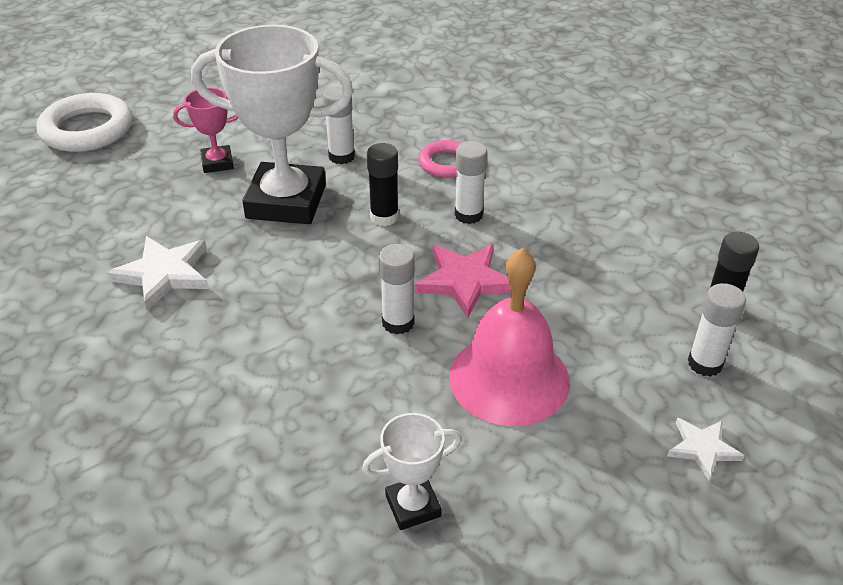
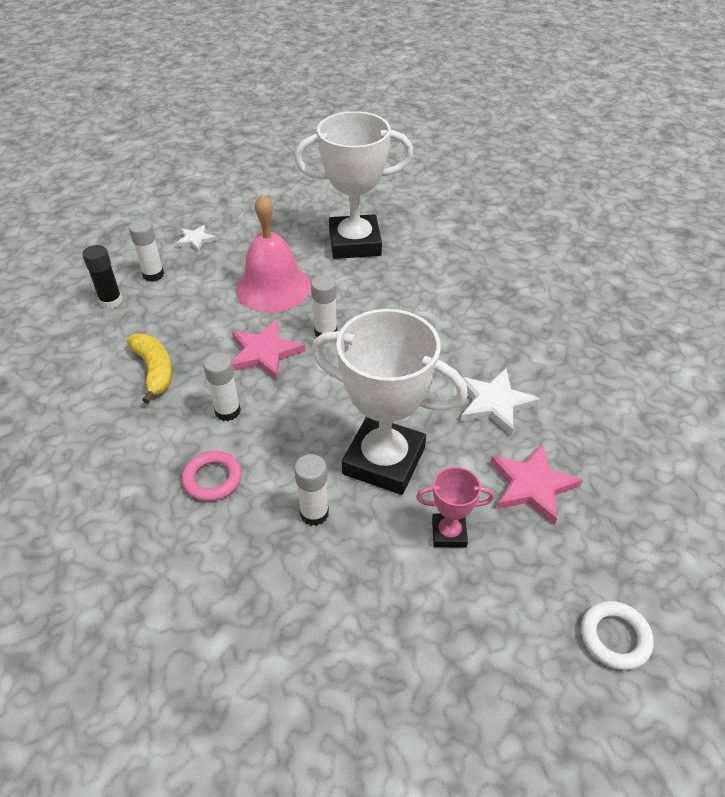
camera: 165 degrees left, 5 degrees up
(87, 129) = (615, 637): white ring -> white ring, size x0.59
(133, 207) = (532, 485): none -> pink star
(384, 217) = (300, 424): black glue stick -> none
(413, 506) = (354, 243): white trophy -> white trophy, size x2.15
(580, 238) = (154, 370): none -> yellow banana

